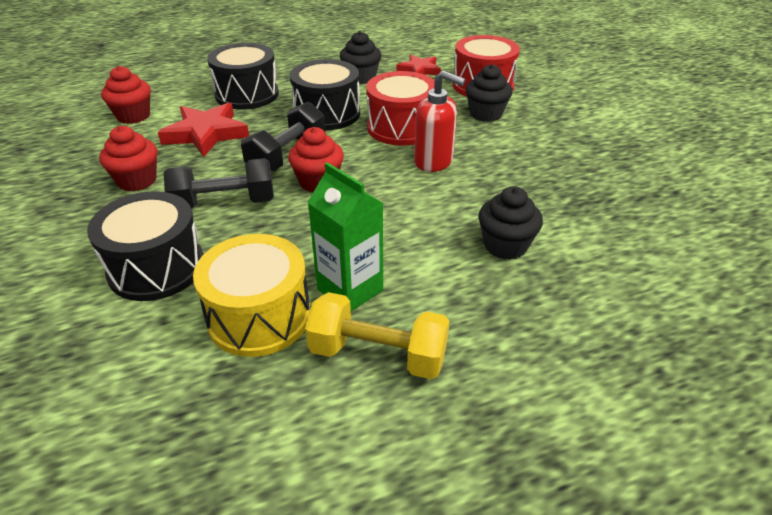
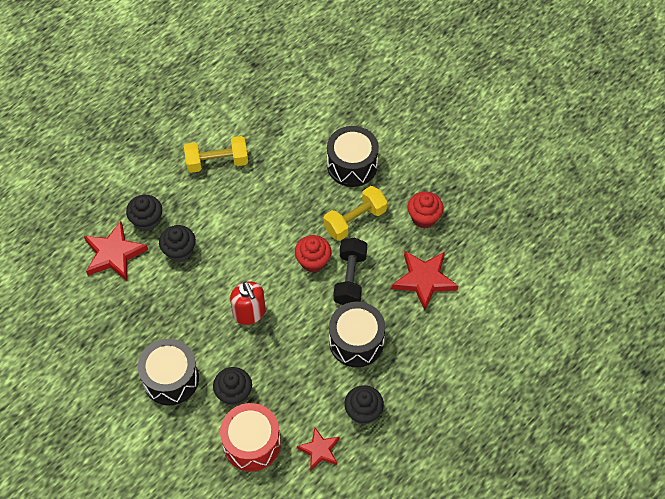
camera: 155 degrees right, 20 degrees up
(133, 116) = (495, 278): red cupcake -> none
(225, 203) = (355, 220): black dumbbell -> yellow dumbbell
(247, 94) = (437, 343): black drum -> black drum (171, 379)
(259, 317) = (281, 159): yellow drum -> none
(350, 290) = (248, 190): green carton -> none
(401, 127) = (291, 346): red drum -> none
(434, 161) = (249, 313): red soap dispenser -> red soap dispenser turned 120 degrees counterclockwise
(551, 302) = (147, 221): none -> black cupcake
(620, 273) = (114, 254): none -> red star

